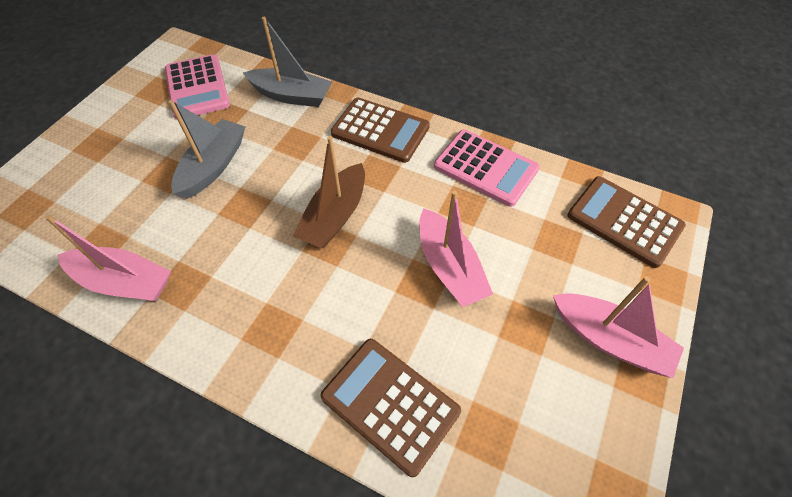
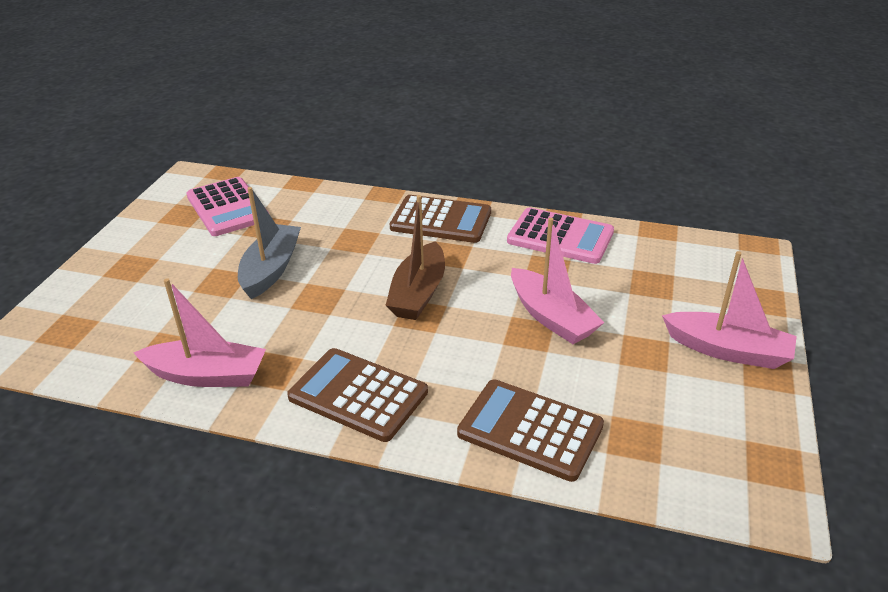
camera: 10 degrees left, 20 degrees down
(291, 96) = (335, 203): grey boat -> none
(624, 221) = (710, 261): brown calculator -> brown calculator (358, 395)

